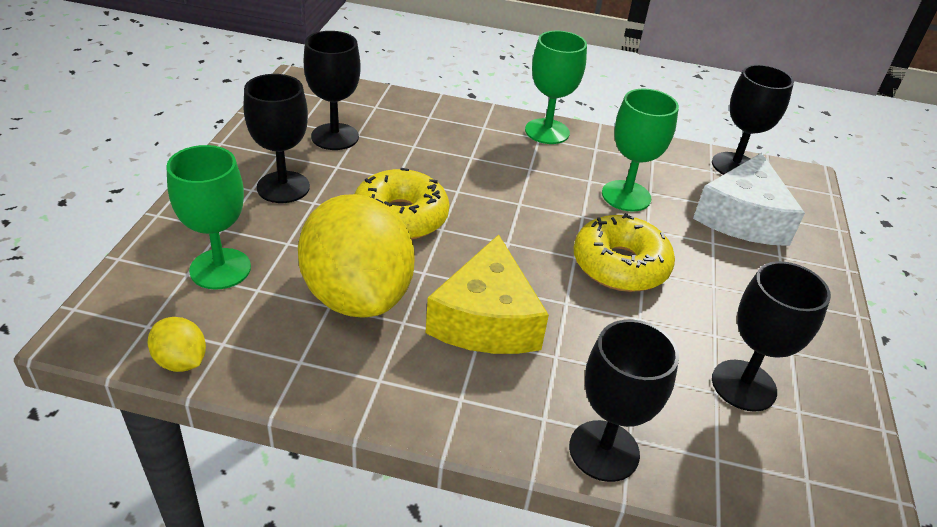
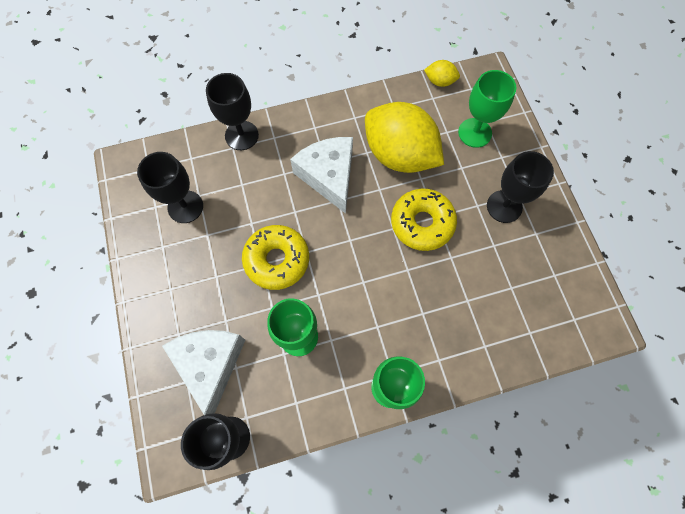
camera: 155 degrees right, 30 degrees up
(335, 137) = (522, 275): black goblet -> none
(486, 319) = (329, 176): yellow cheese -> white cheese

